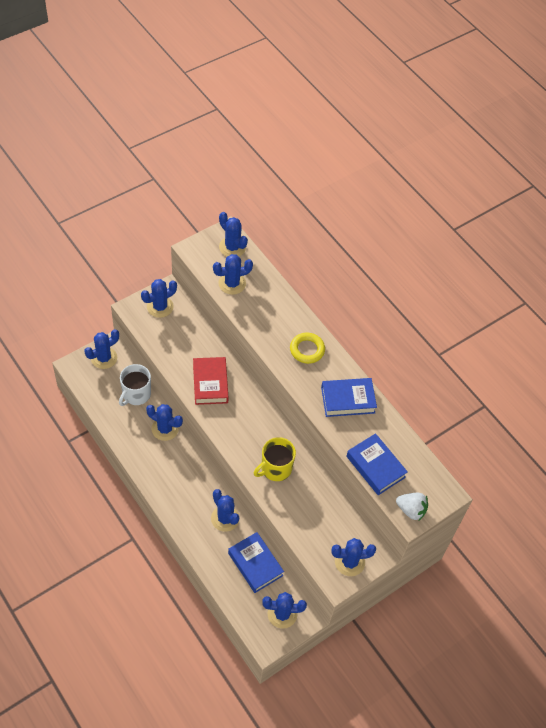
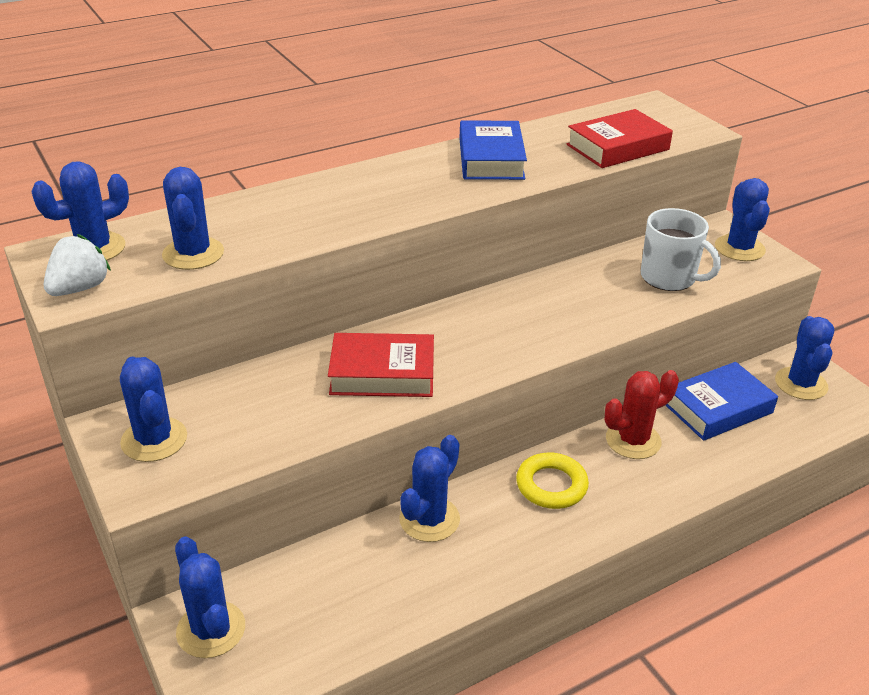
camera: 80 degrees left, 20 degrees down
(136, 394) = (332, 567): white mug -> white mug (669, 278)
(225, 518) = (633, 440): blue cactus -> red cactus
(275, 468) = (578, 306): yellow mug -> none
(307, 350) = (381, 186): yellow ring -> yellow ring (551, 485)
(375, 467) = (617, 147): blue book -> red book
(411, 510) = (688, 128): white strawberry -> white strawberry (80, 288)

